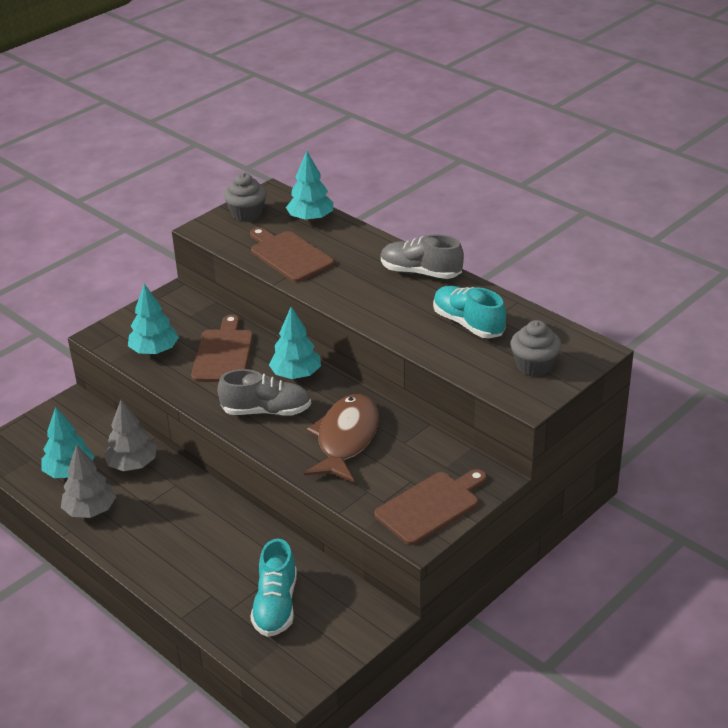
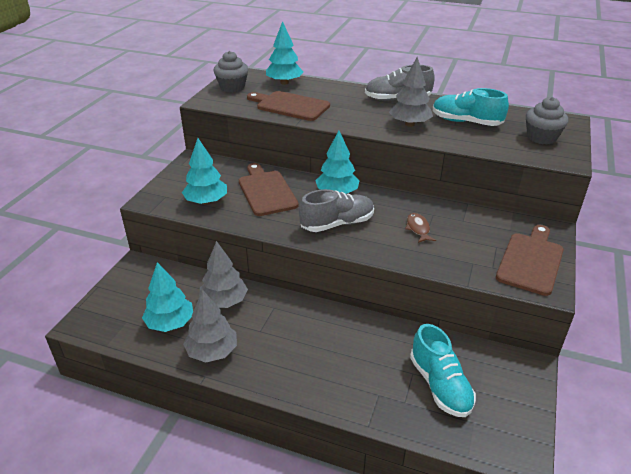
camera: 25 degrees left, 0 degrees up
(346, 439) = (418, 229): brown fish -> brown fish, size x0.43
(399, 312) = (409, 124): none -> grey tree

